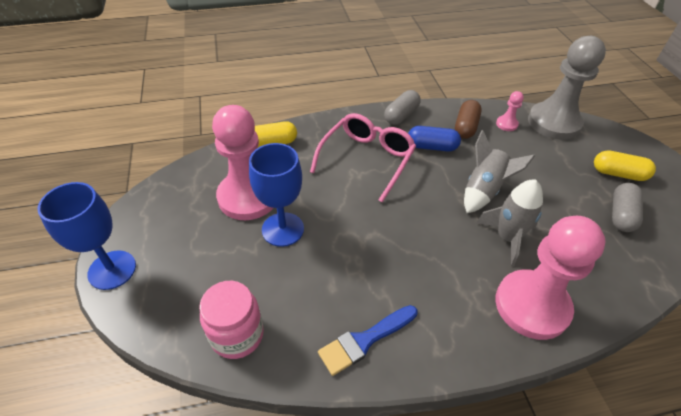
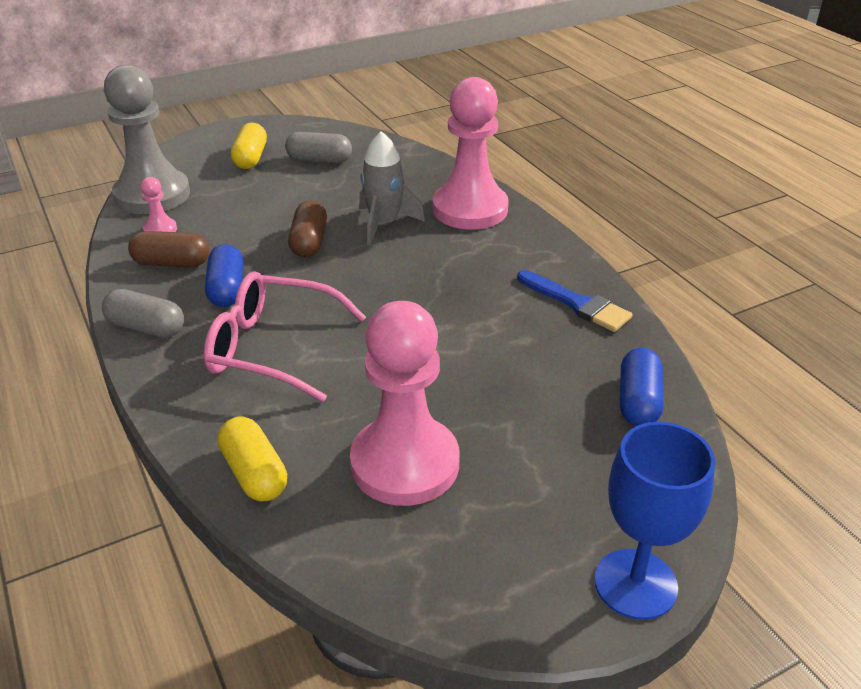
camera: 105 degrees left, 10 degrees down
(237, 335) = (638, 401): pink jar -> blue capsule
(283, 229) = (455, 405): blue goblet -> none
(484, 190) = (309, 242): grey rocket -> brown capsule

